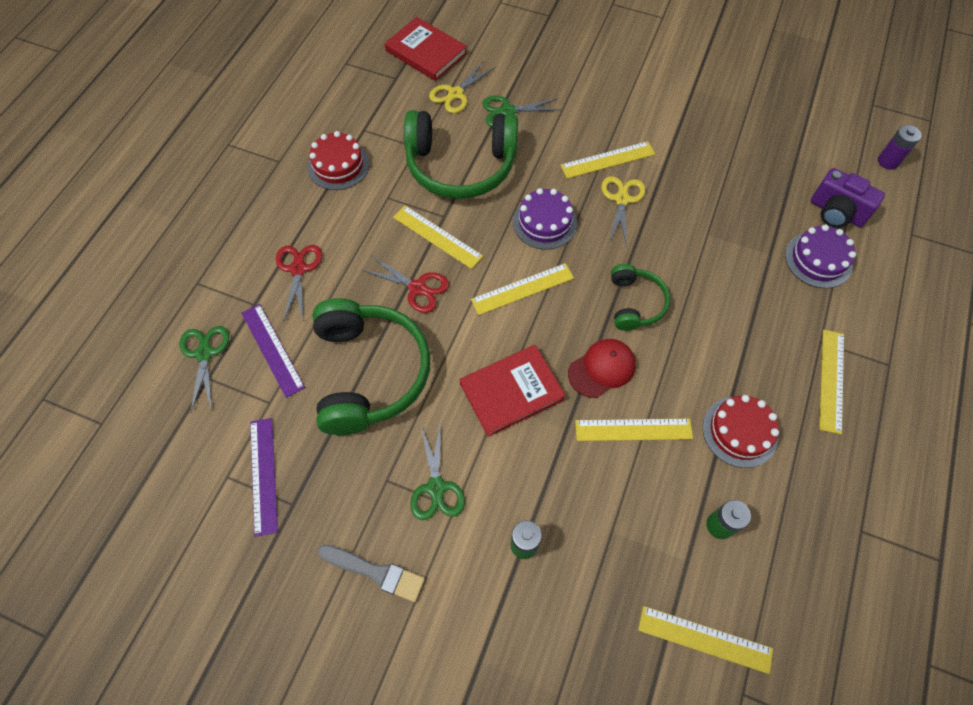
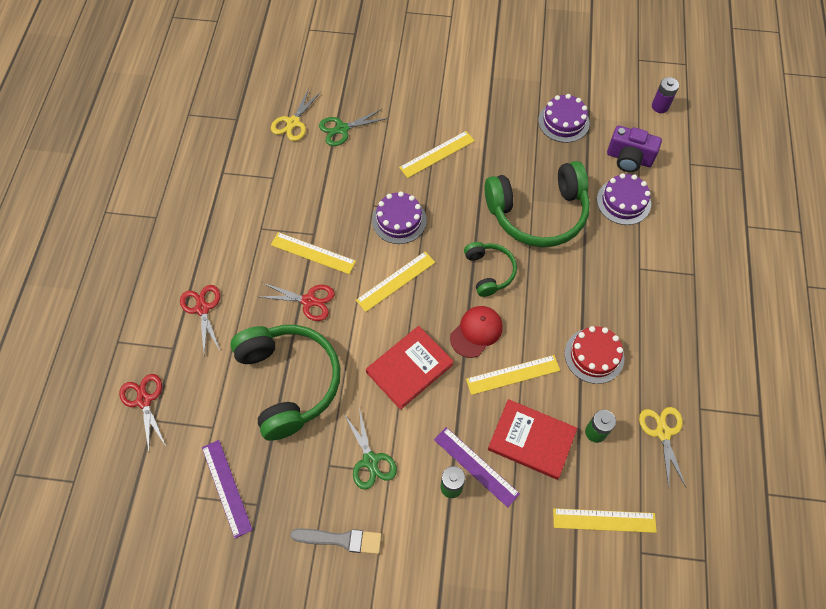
camera: 15 degrees left, 0 degrees up
(204, 353) = (144, 400): green scissors -> red scissors
(272, 349) = (201, 382): purple ruler -> purple ruler (476, 466)
(338, 165) = (209, 209): red cake -> none
(426, 52) = (256, 90): red book -> red book (531, 440)
(461, 165) = (315, 186): green headphones -> green headphones (538, 213)
(622, 199) = (457, 186): yellow scissors -> yellow scissors (663, 432)
(766, 155) = (563, 121): none -> purple cake
(831, 380) = (654, 297): yellow ruler -> none

